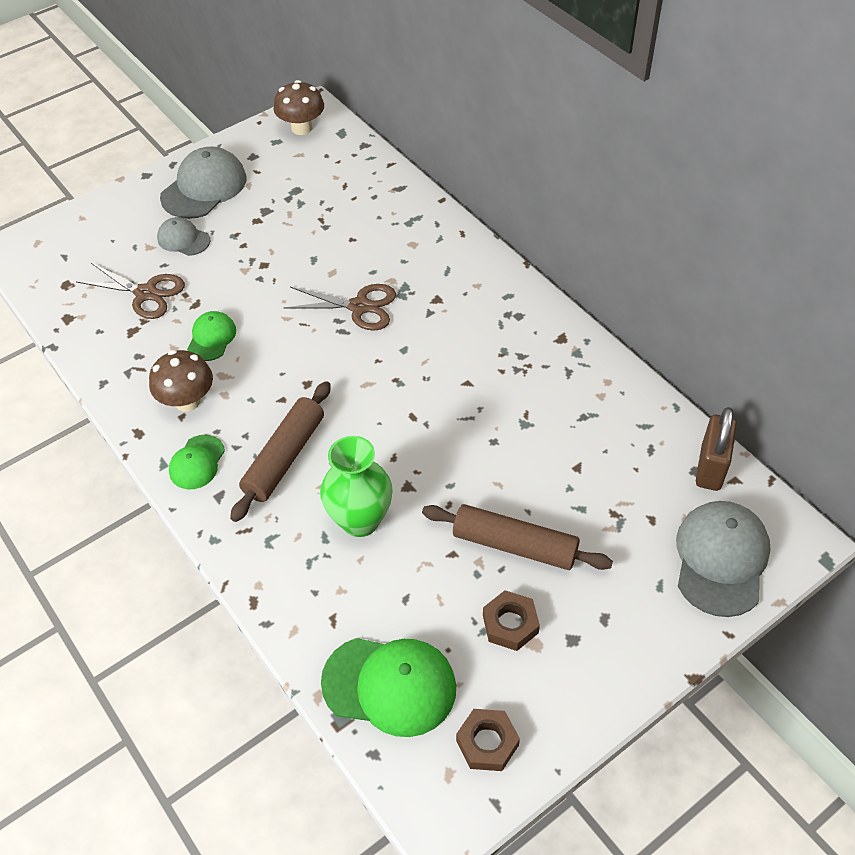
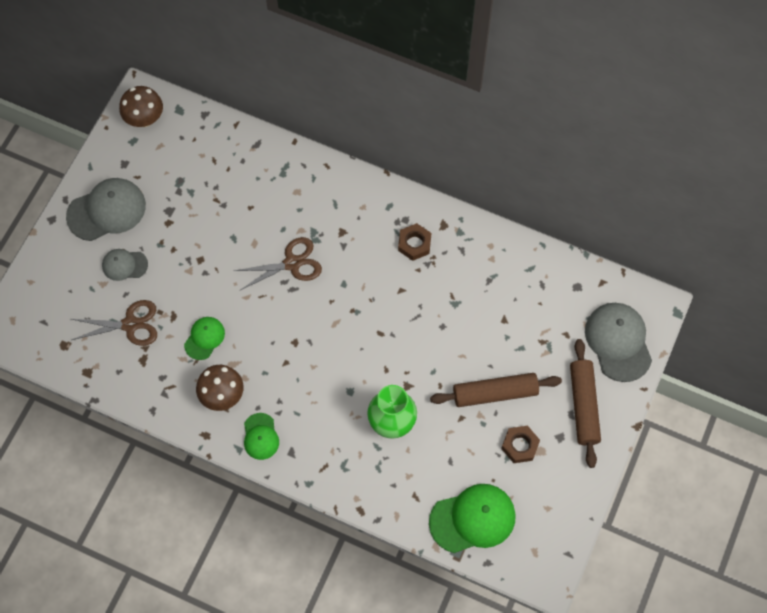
camera: 30 degrees left, 15 degrees up
(204, 187) = (106, 210): grey cap -> grey cap turned 60 degrees clockwise
(211, 338) = (204, 338): green cap -> green cap turned 45 degrees clockwise
(284, 457) = (315, 404): brown rolling pin -> brown rolling pin (583, 405)
(487, 743) = (545, 523): brown nut -> brown nut (414, 244)
(710, 468) = (584, 280): brown padlock -> none

